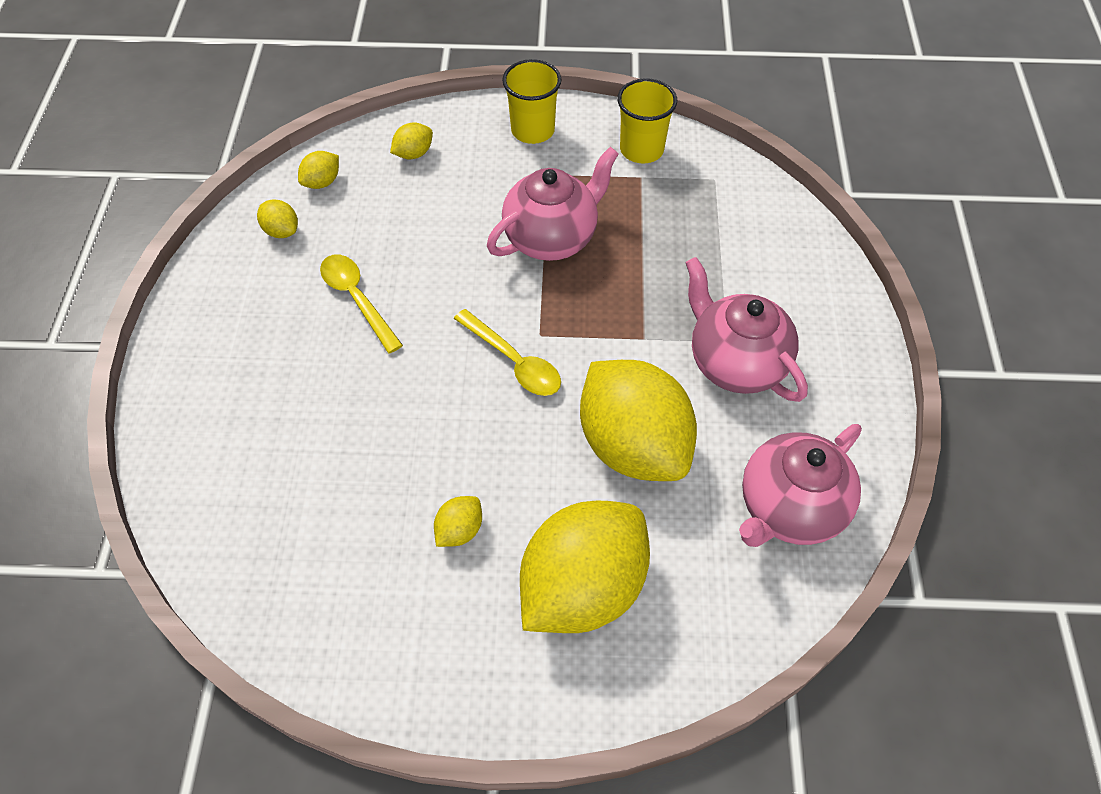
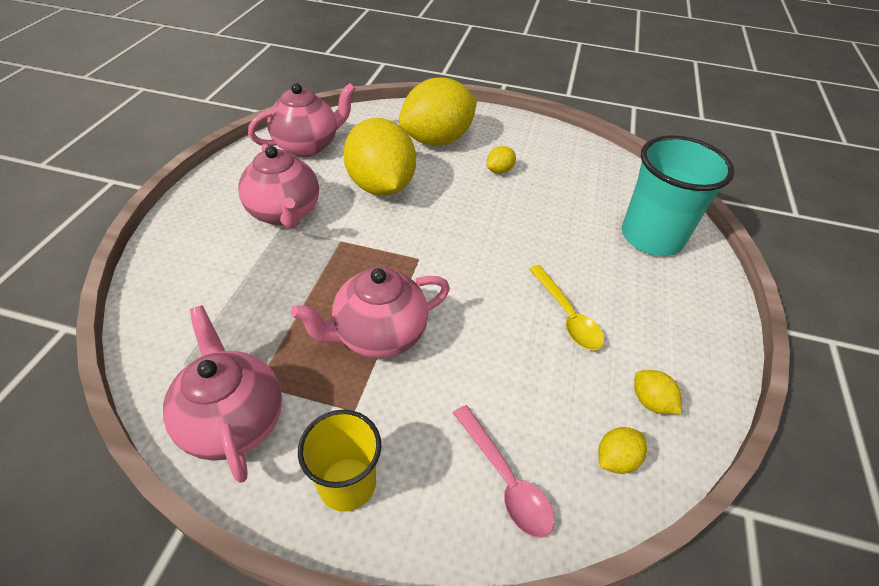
camera: 170 degrees left, 10 degrees down
(229, 442) = (651, 237): none -> turquoise cup
(413, 154) = (504, 479): yellow lemon -> pink spoon
(513, 361) = (444, 245): yellow spoon -> none
(641, 149) = (233, 420): yellow cup -> pink teapot

